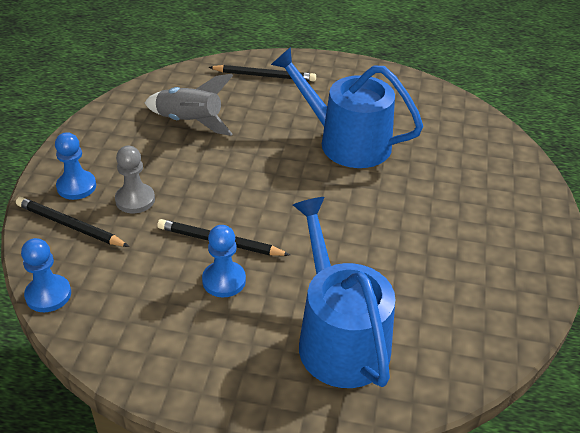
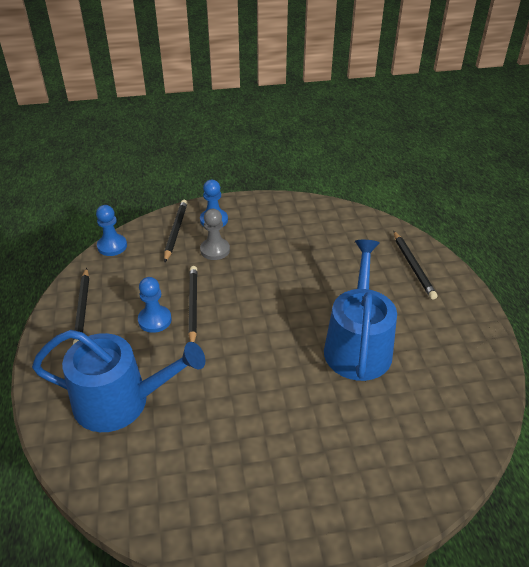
camera: 70 degrees right, 0 degrees up
(158, 349) = (82, 309): none -> black pencil
(189, 122) = (318, 246): grey rocket -> none
(339, 338) = (120, 401): blue watering can -> blue watering can turned 45 degrees clockwise

